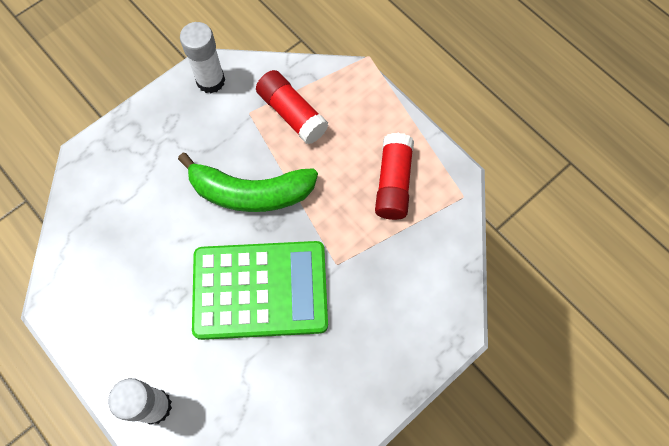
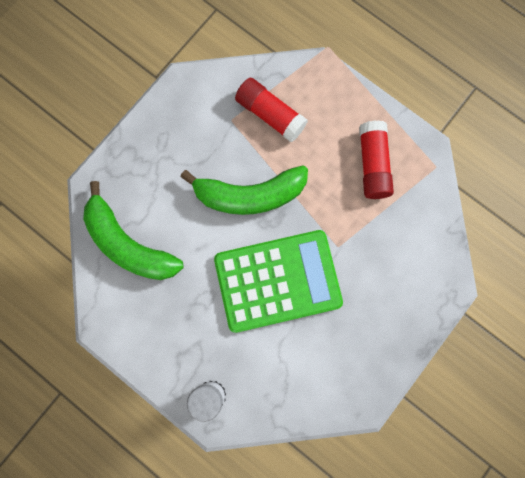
camera: 10 degrees left, 10 degrees up
(106, 222) = (128, 244): none -> green banana
(210, 81) = (189, 95): white glue stick -> none

